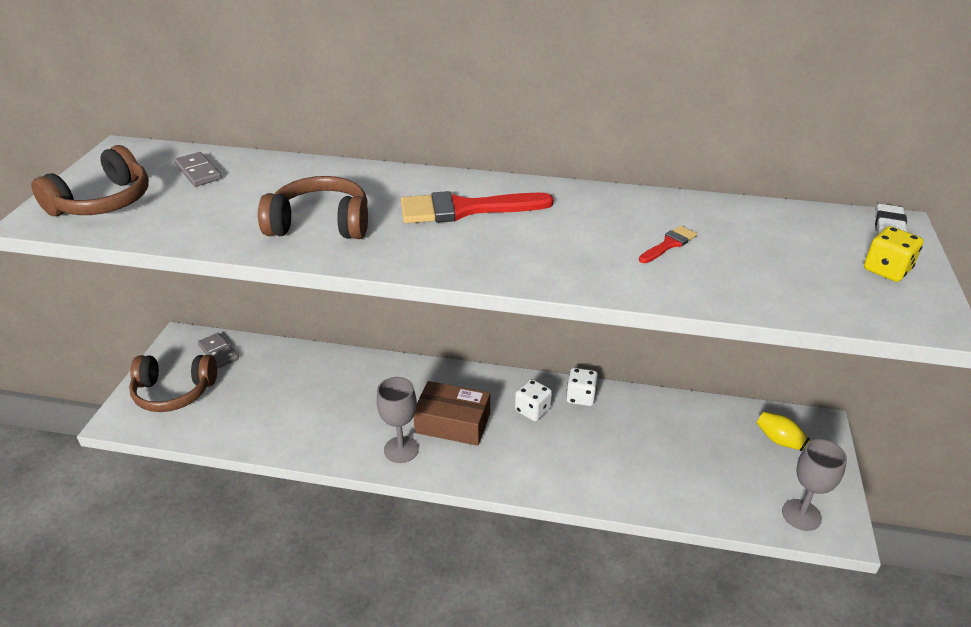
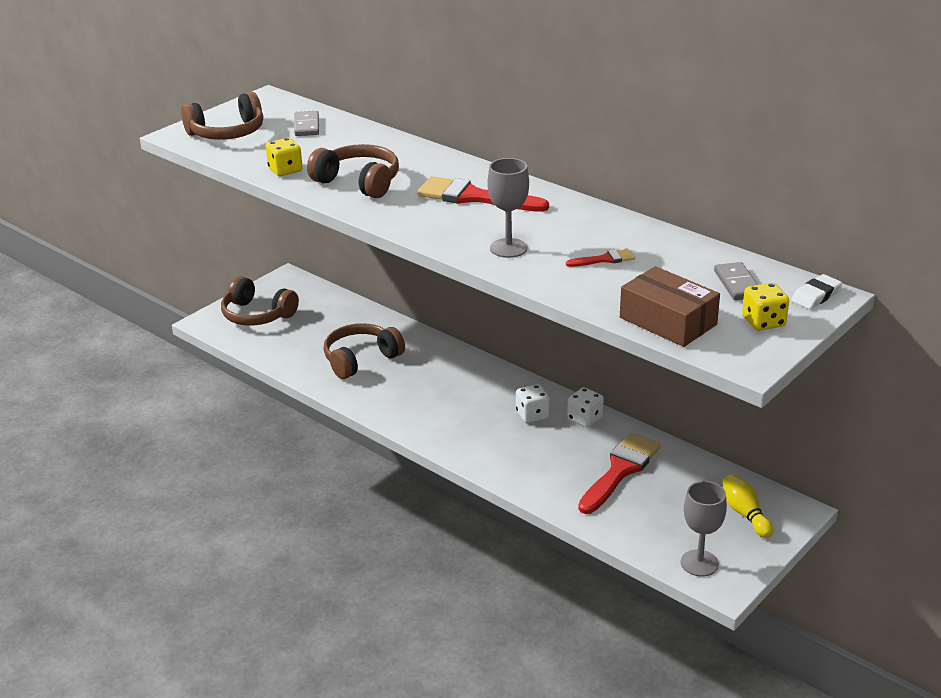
camera: 30 degrees right, 5 degrees down
(217, 231) = (285, 170): none -> yellow dice
(218, 352) = (309, 296): grey domino -> grey domino (737, 284)
(322, 407) = (361, 359): none -> brown headphones
(401, 449) = (399, 407): grey goblet -> grey goblet (508, 248)
(452, 423) = (456, 403): brown box -> brown box (668, 321)
(655, 441) = (620, 471): none -> red brush

